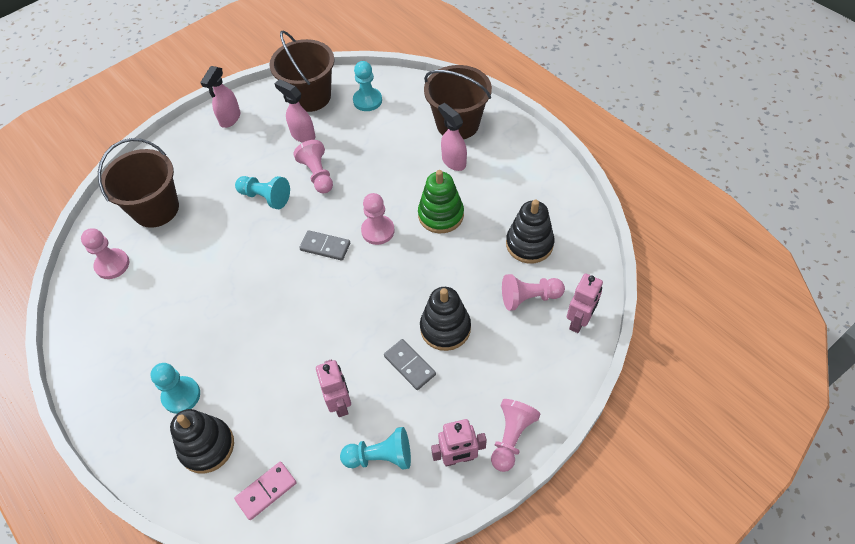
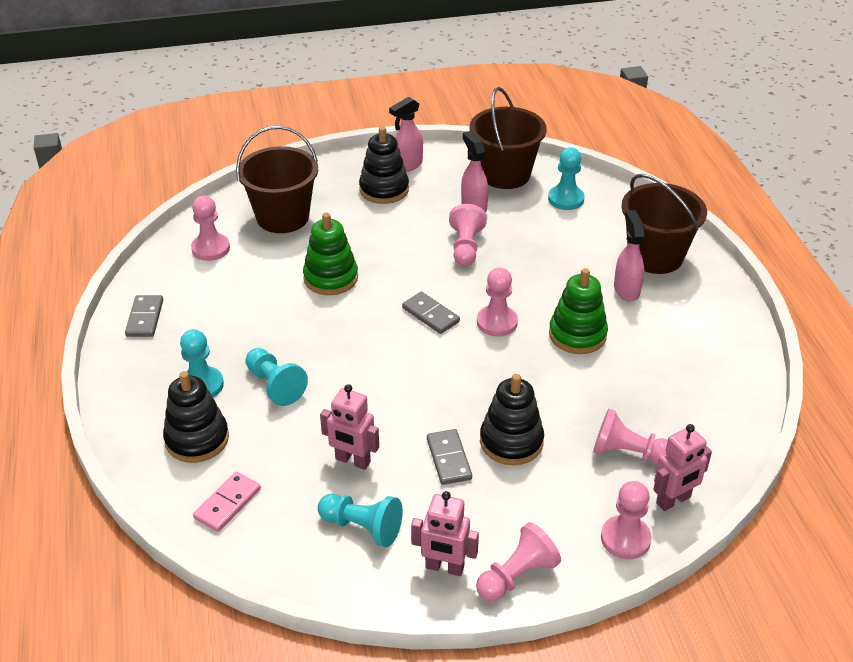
camera: 25 degrees right, 15 degrees down
(95, 356) = (145, 318): none -> grey domino
(228, 248) = (330, 278): none -> green stacking toy
(265, 197) = (398, 247): turquoise pawn -> turquoise pawn (275, 385)
(266, 491) = (227, 504): pink domino -> pink domino turned 45 degrees counterclockwise
(340, 403) = (352, 461): pink robot -> pink robot turned 105 degrees clockwise
(529, 244) = (663, 402): black stacking toy -> black stacking toy (384, 189)
(565, 368) = (625, 539): none -> pink pawn

